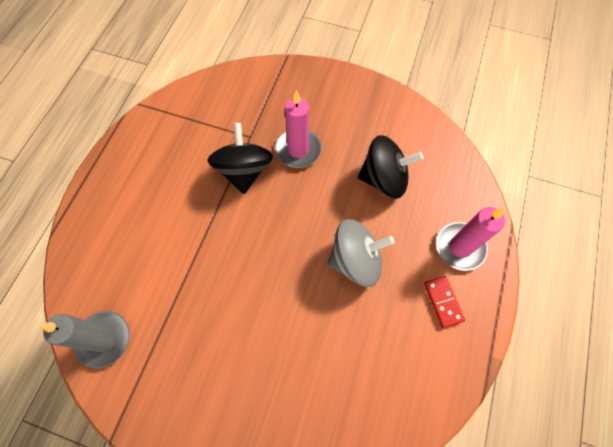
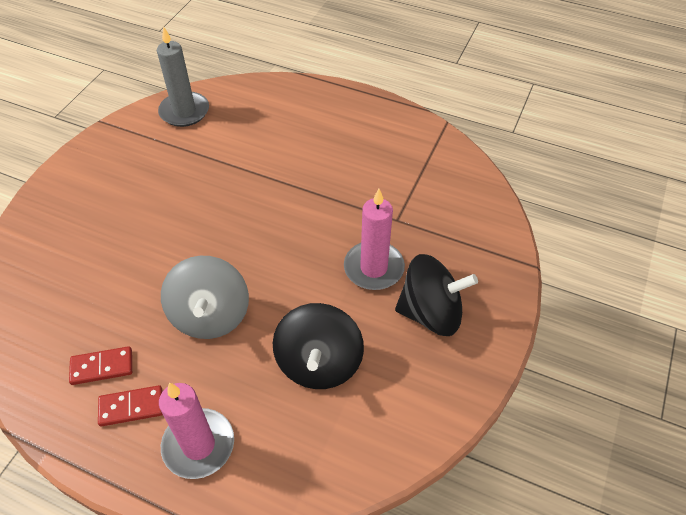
camera: 95 degrees right, 15 degrees down
(244, 171) = (348, 213): black spinning top -> black spinning top (431, 313)
(415, 335) = (102, 367): none -> red domino

